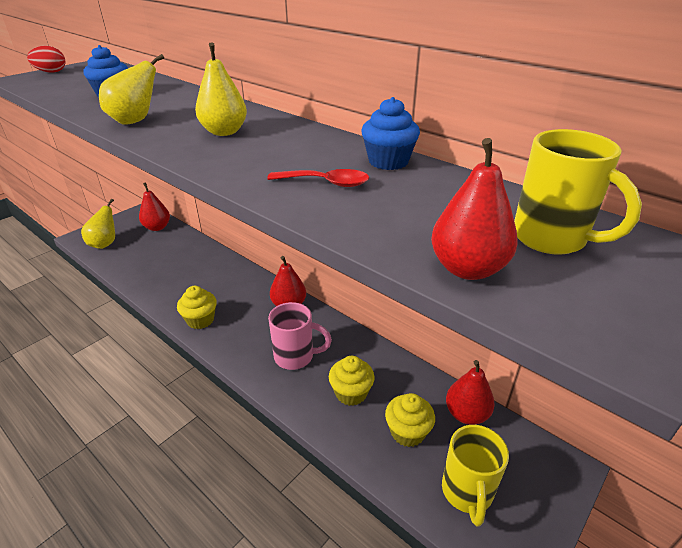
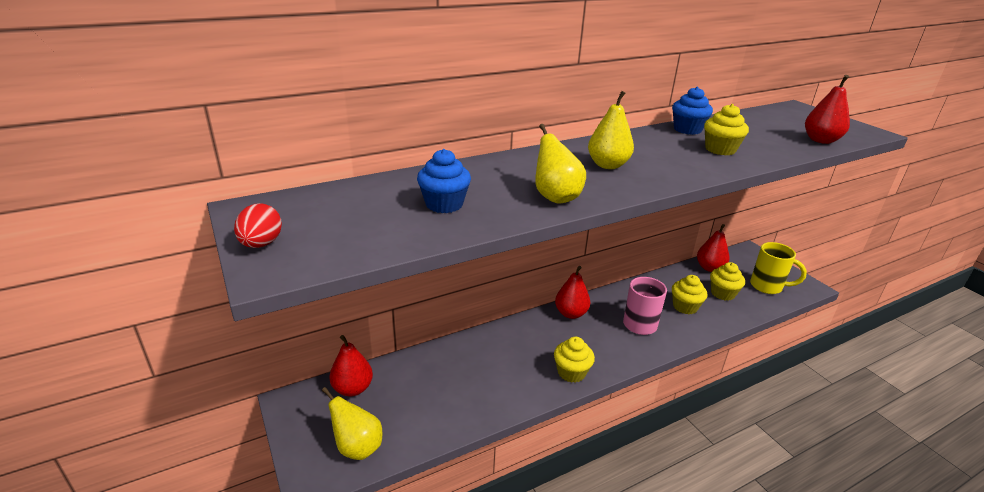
camera: 70 degrees left, 5 degrees down
(326, 183) = (720, 149): red spoon -> yellow cupcake
(551, 239) = (789, 121): yellow mug -> none

